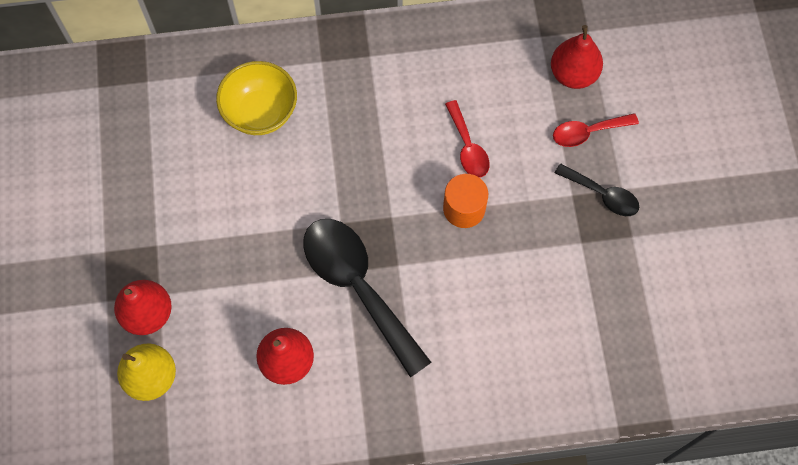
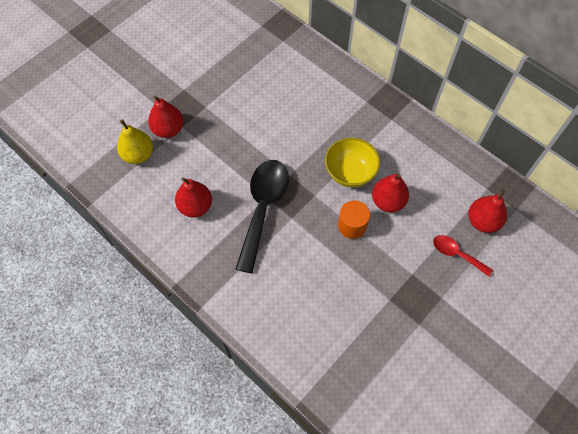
camera: 50 degrees right, 5 degrees down
(260, 112) = (313, 97): yellow bowl -> yellow bowl (350, 173)
(468, 147) = (388, 201): red spoon -> red pear
(602, 195) = (428, 289): black spoon -> none

